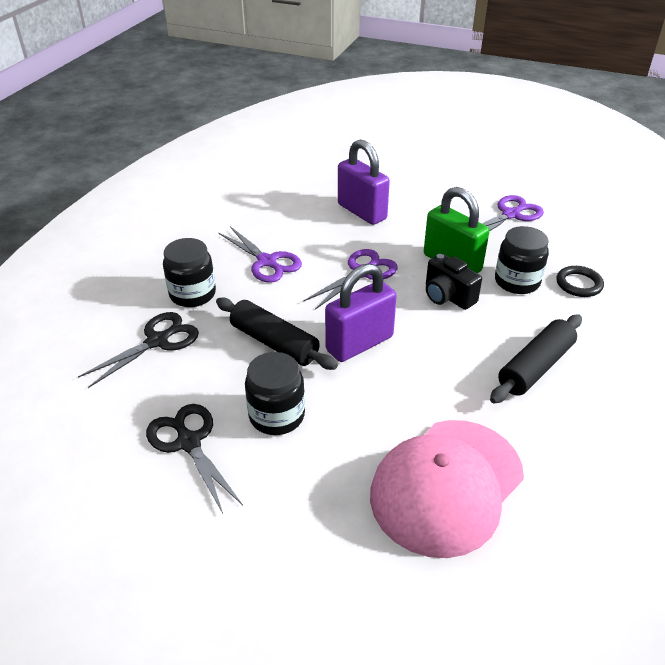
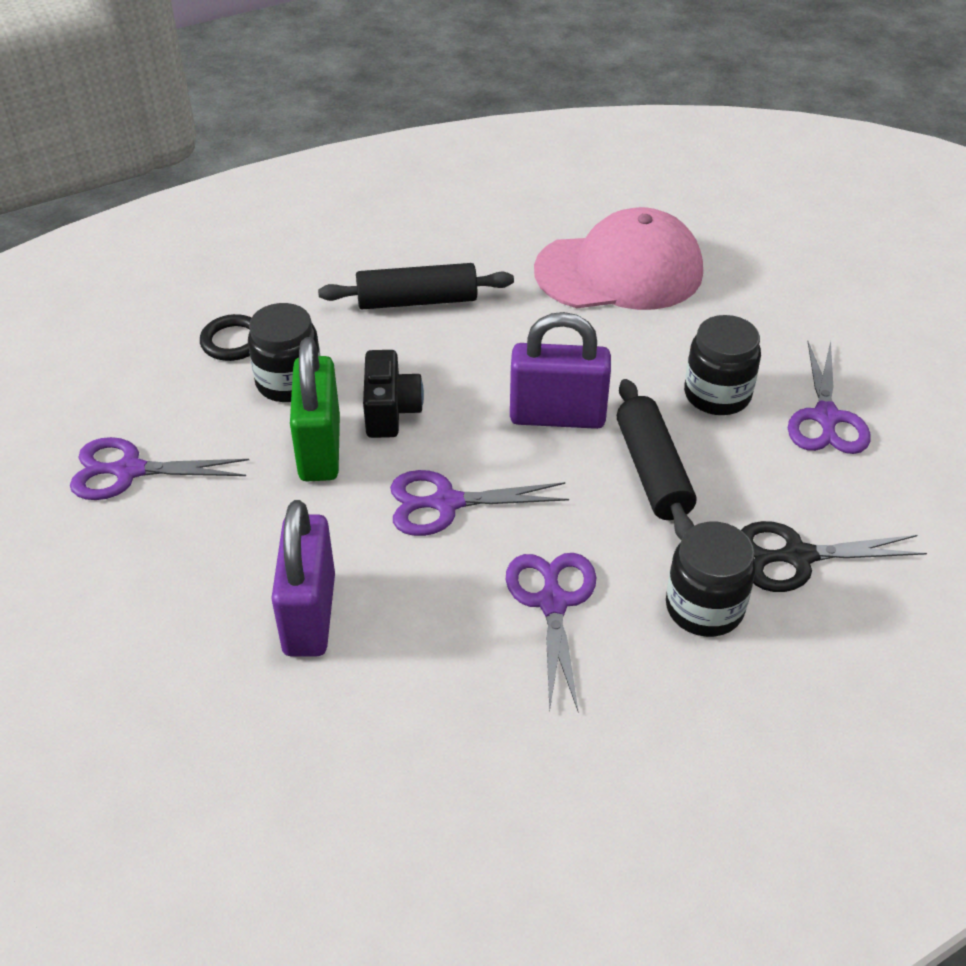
camera: 140 degrees left, 5 degrees up
(188, 442) = (826, 418): black scissors -> purple scissors

